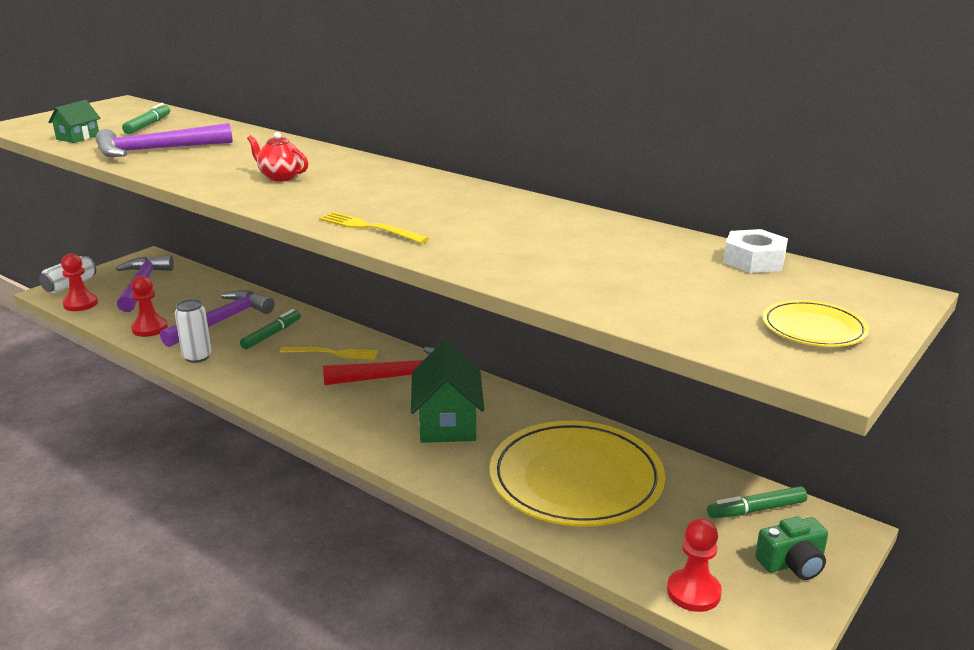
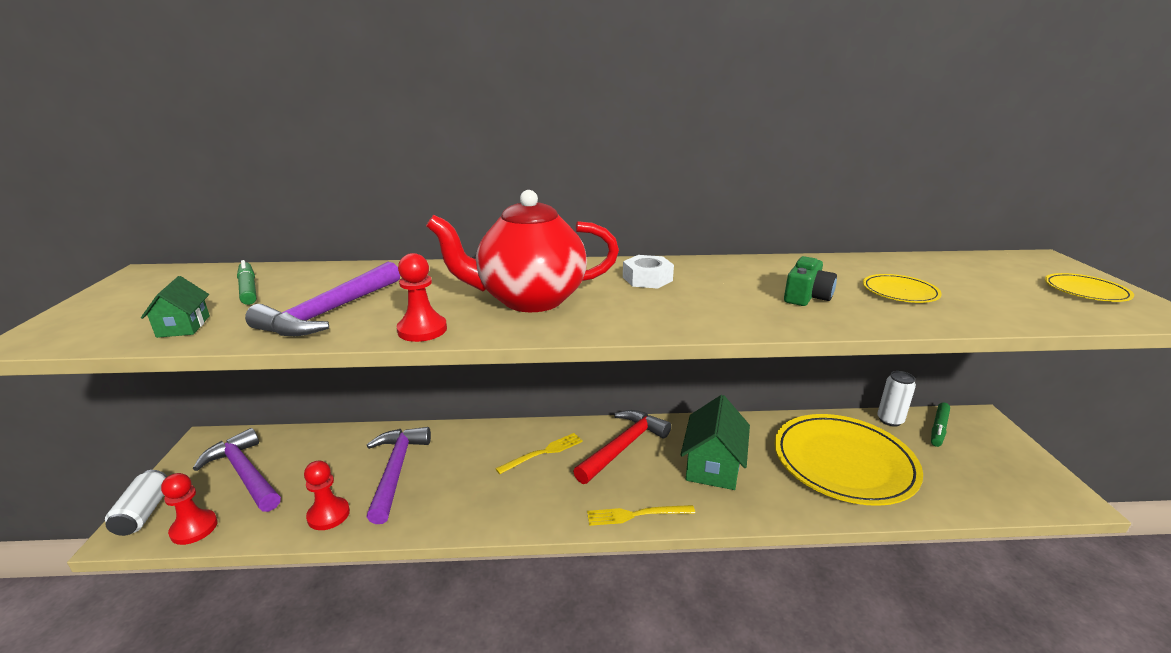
camera: 40 degrees left, 0 degrees up
(197, 357) = (428, 518): white can -> white can (890, 420)
(272, 335) = (465, 461): green marker -> none
(280, 177) = (529, 300): red teapot -> red teapot, size x2.27
(370, 228) = (721, 319): yellow fork -> yellow fork (637, 515)
(447, 422) = (713, 465): green house -> green house turned 60 degrees clockwise
(588, 262) = (899, 292): none -> yellow plate
(693, 592) = (1009, 500): red pawn -> red pawn (422, 330)
(754, 260) = (951, 261): white nut -> white nut (647, 279)
(792, 563) = (1003, 452): green camera -> green camera (806, 297)

